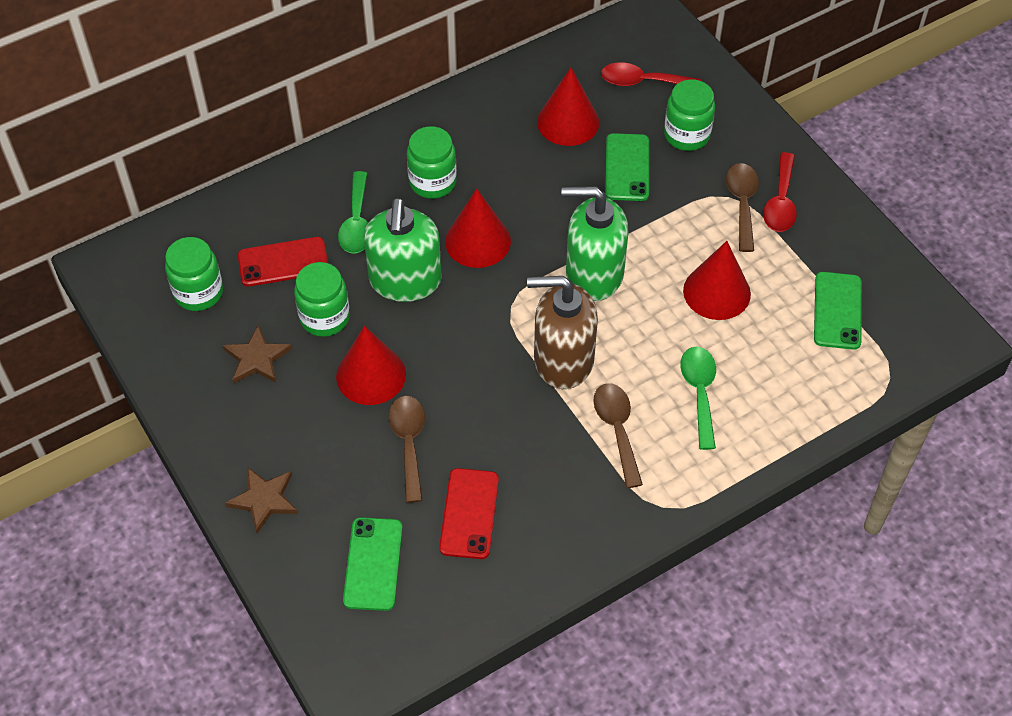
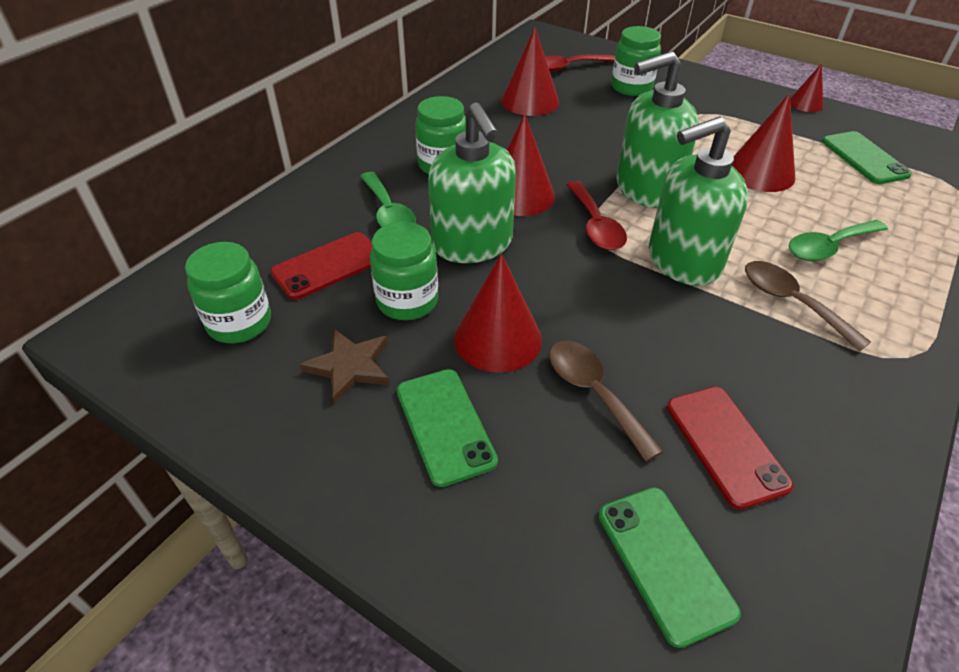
camera: 25 degrees left, 10 degrees down
(264, 500) = (458, 536): brown star -> none
(563, 360) = (682, 261): brown soap dispenser -> green soap dispenser
(627, 167) = (604, 116): green phone -> green phone (445, 425)
(699, 392) = (828, 247): green spoon -> green spoon turned 90 degrees counterclockwise
(742, 203) = (716, 114): brown spoon -> none
(780, 202) = (743, 107): red spoon -> red spoon (595, 225)
(852, 220) = (805, 104): none -> red cone

